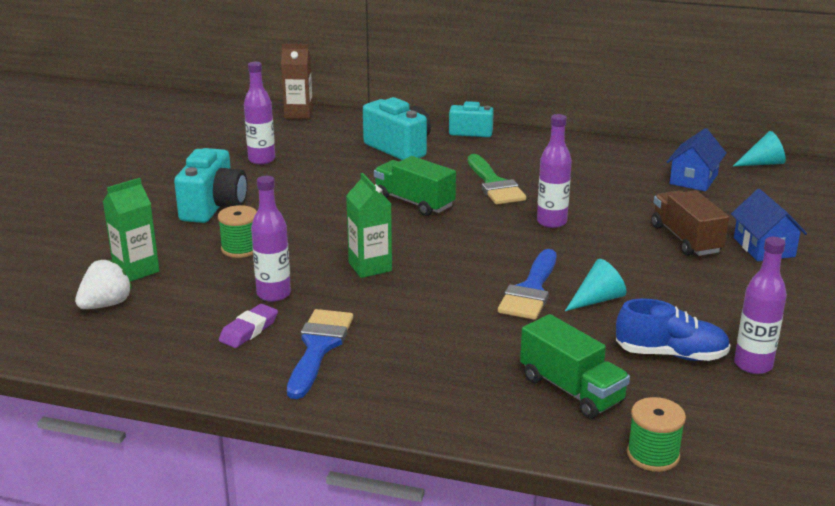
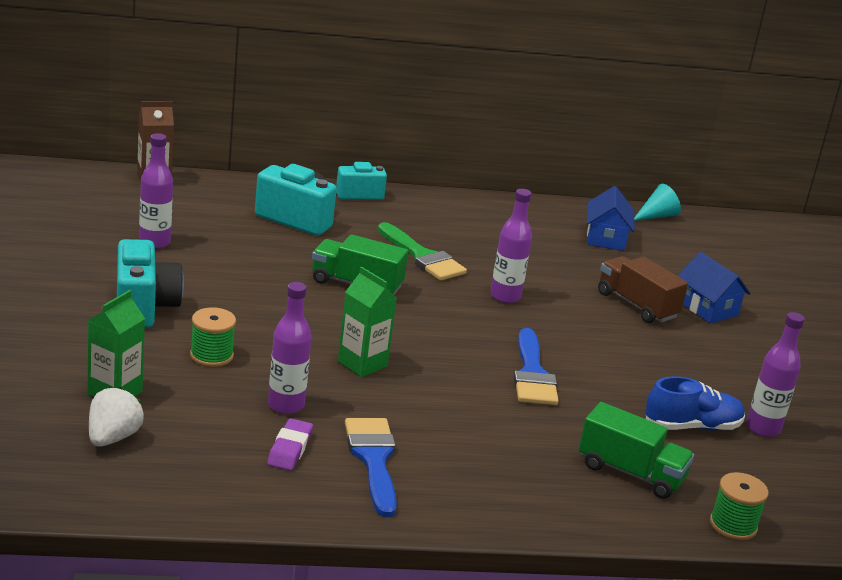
camera: 25 degrees left, 0 degrees up
(597, 299) = (597, 377): turquoise cone -> none

